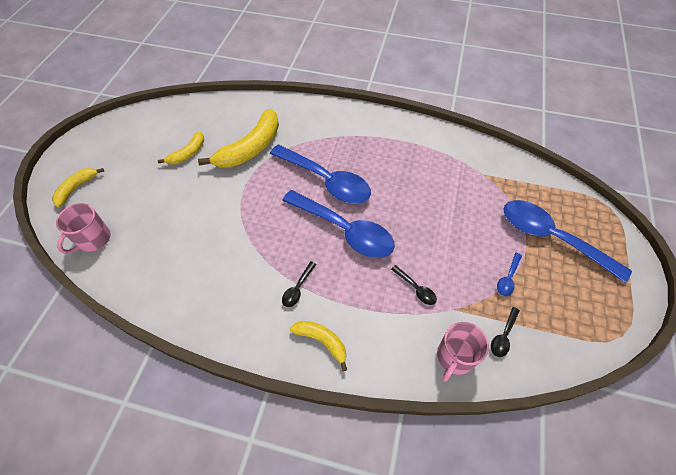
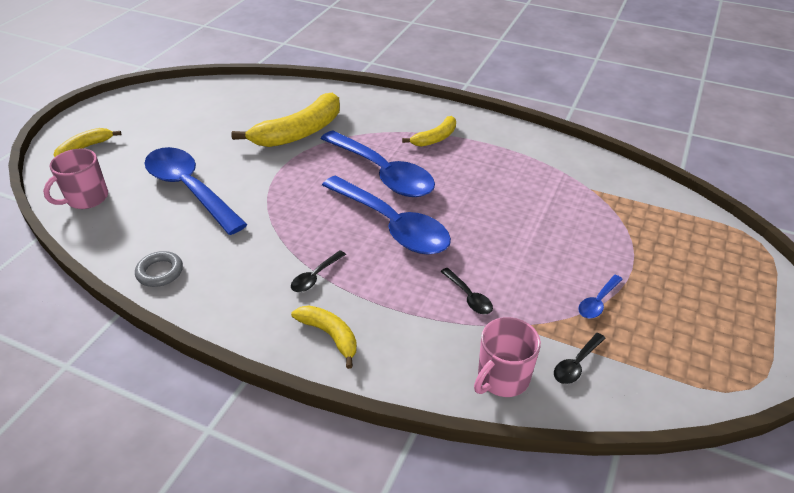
camera: 10 degrees right, 15 degrees down
(175, 303) = (160, 272): none -> grey ring
(188, 153) = (223, 130): yellow banana -> yellow banana (435, 138)
(551, 238) = (669, 266): blue spoon -> blue spoon (190, 189)

